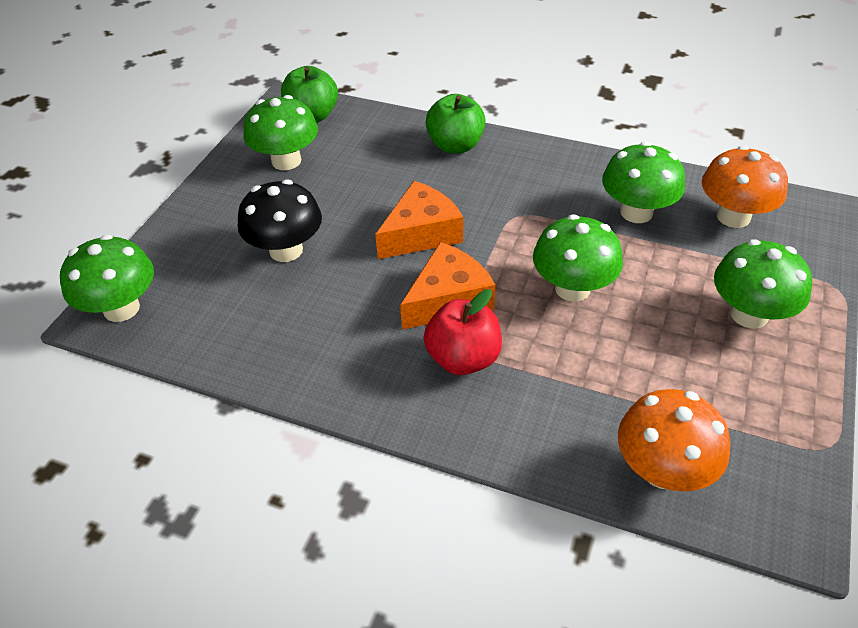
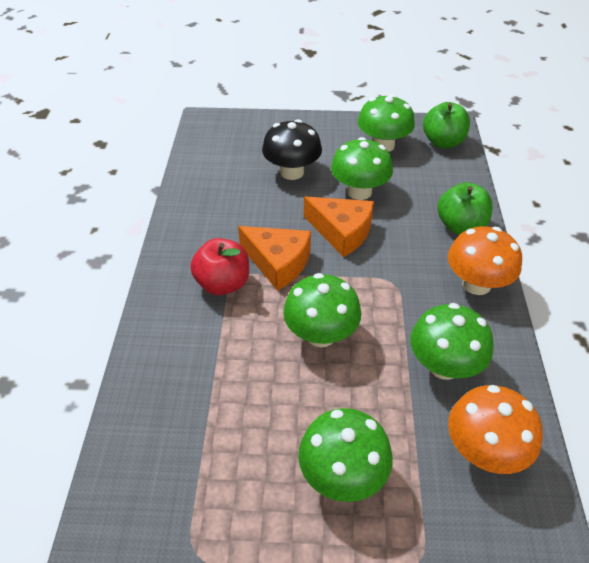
camera: 70 degrees right, 0 degrees up
(121, 308) = (214, 125): green mushroom -> green mushroom (359, 191)
(662, 470) = (146, 422): orange mushroom -> orange mushroom (476, 284)

